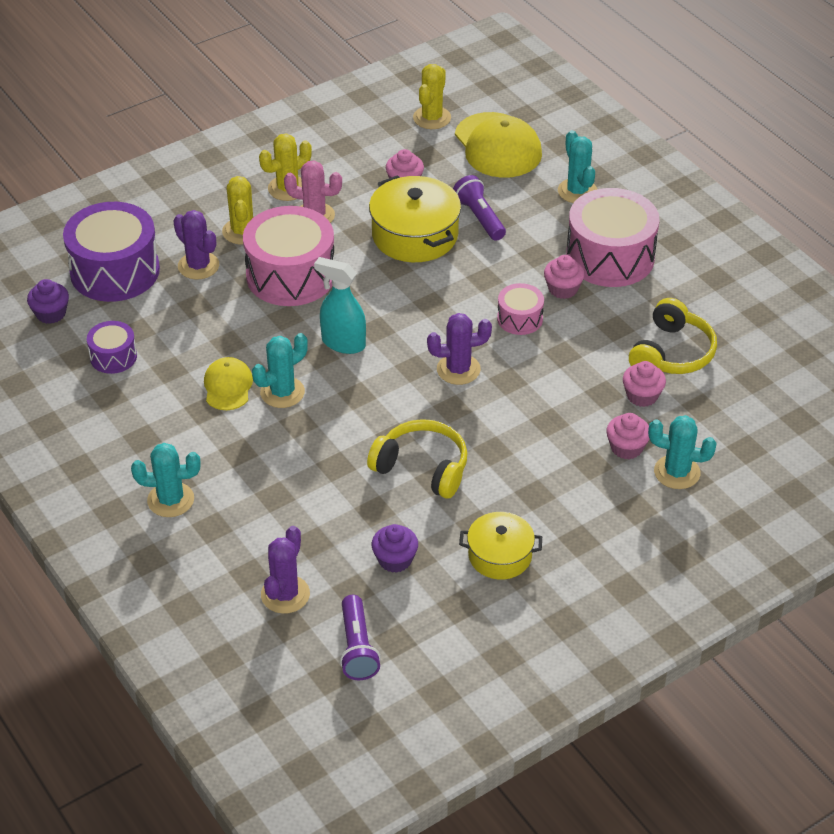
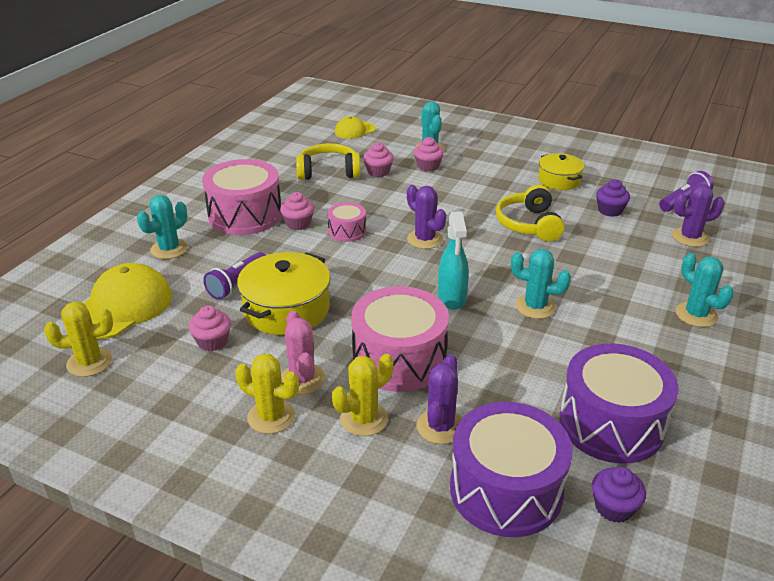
camera: 120 degrees left, 10 degrees down
(113, 357) = (611, 423): purple drum -> purple drum, size x2.00
(228, 386) = (562, 337): yellow cap -> yellow cap (355, 130)

